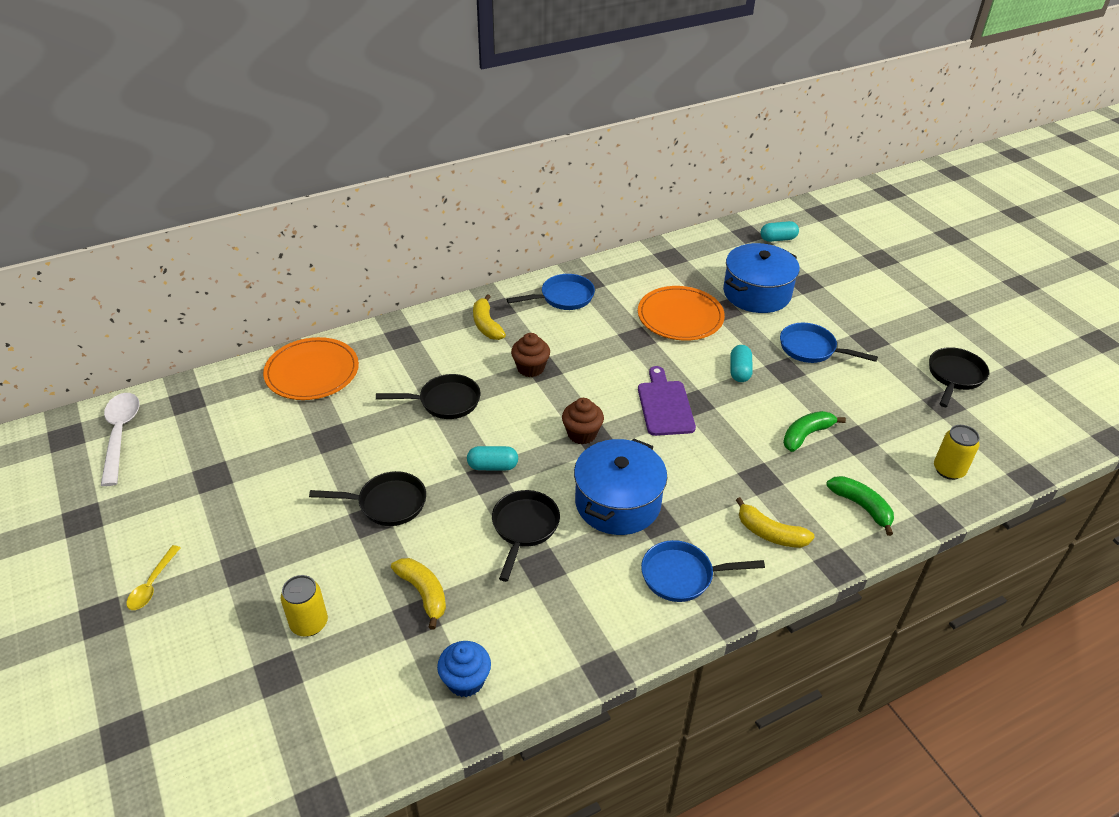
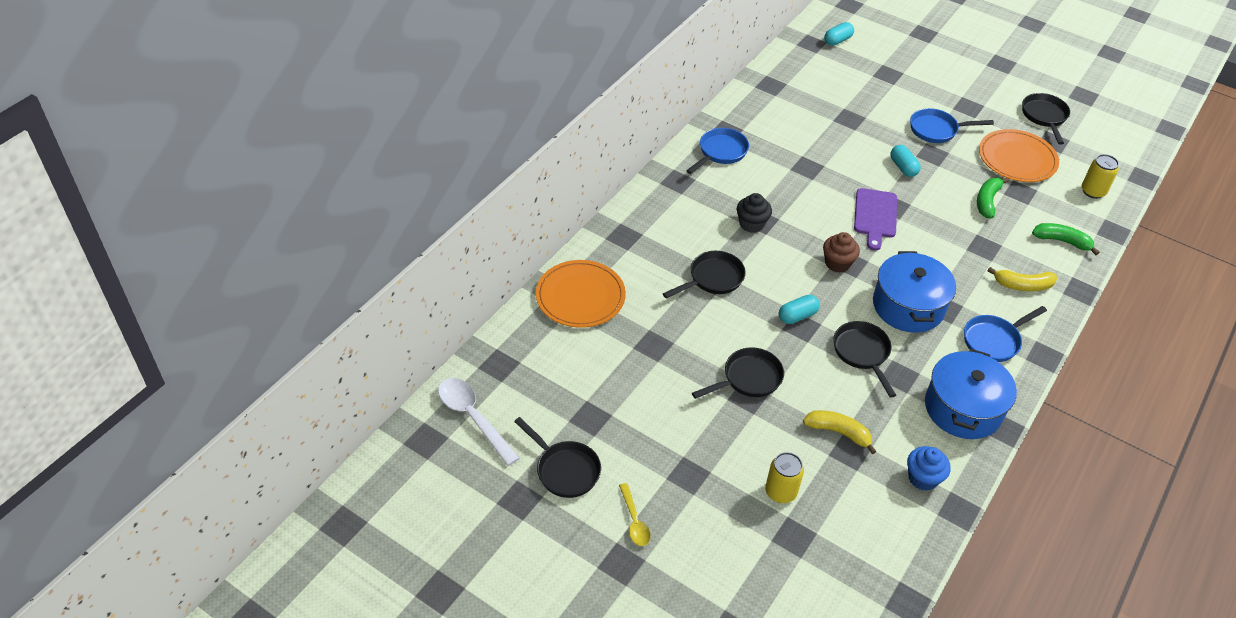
camera: 30 degrees left, 5 degrees up
(144, 511) = (565, 470): none -> black pan
(486, 325) = (682, 199): yellow banana -> none
(530, 368) = (751, 224): brown cupcake -> black cupcake
(665, 405) = (875, 216): purple cutting board -> purple cutting board turned 135 degrees counterclockwise
(680, 316) = (823, 136): orange plate -> orange plate (1017, 159)
(756, 293) = (861, 95): blue pot -> blue pot (963, 408)

